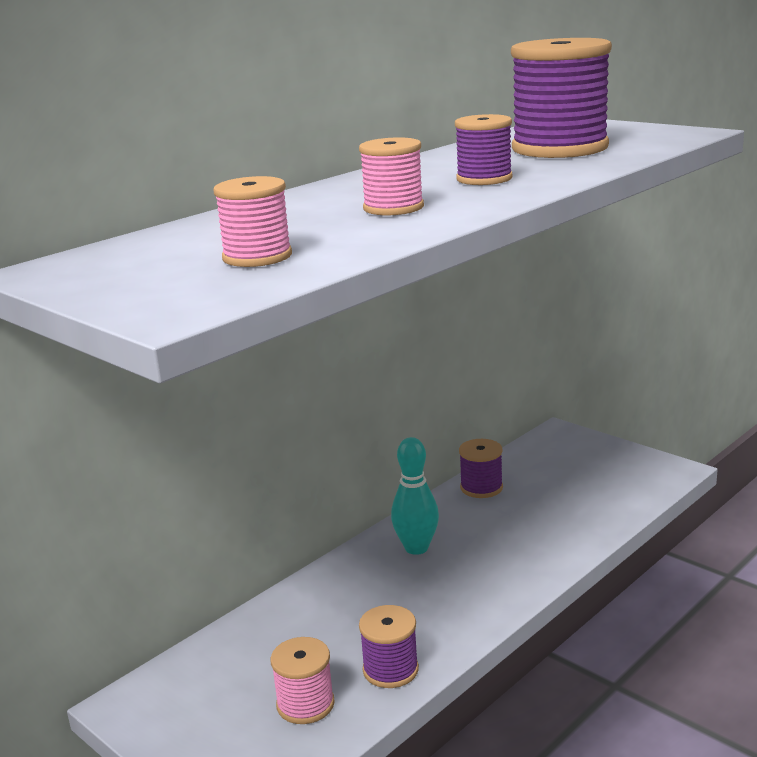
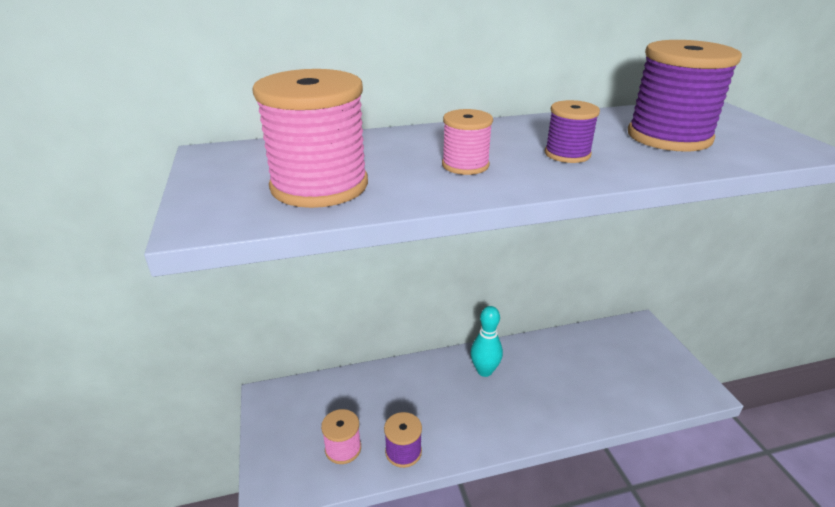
camera: 30 degrees right, 10 degrees up
(257, 257) = (319, 185): pink spool -> pink spool, size x1.90
(481, 488) = (558, 344): purple spool -> none

